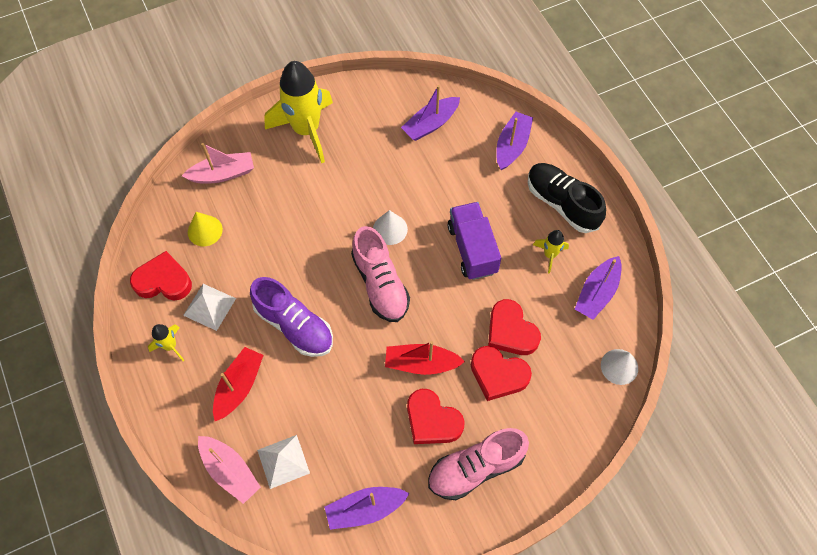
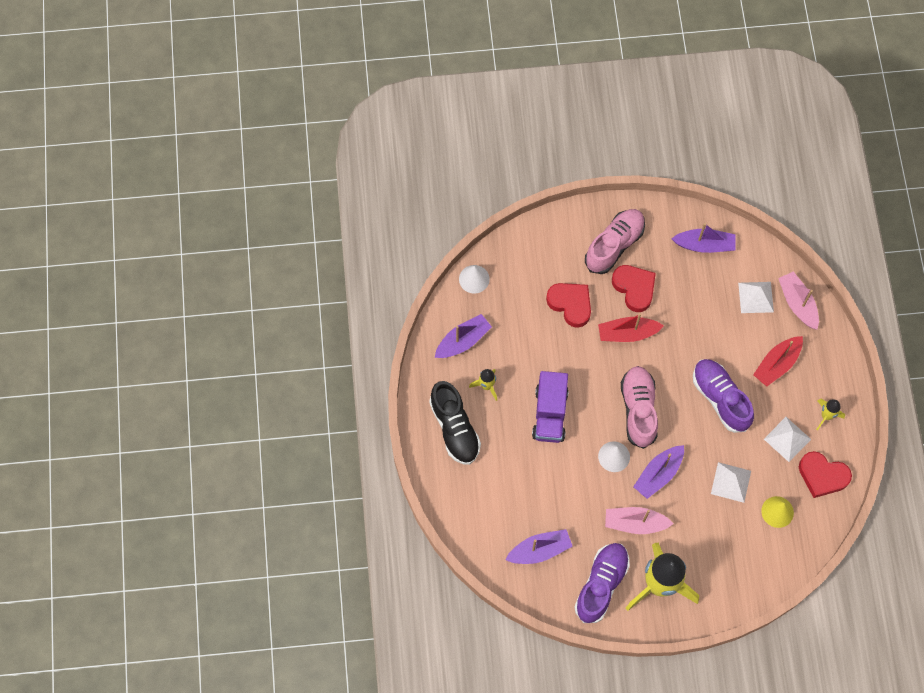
camera: 160 degrees left, 5 degrees up
(222, 174) = (749, 565): pink boat -> pink boat (635, 523)
(260, 243) = (731, 482): none -> white pyramid
(361, 114) = (601, 584): none -> purple shoe
(421, 363) = (627, 333): red boat -> red boat turned 150 degrees clockwise
(475, 468) = (614, 245): pink shoe -> pink shoe turned 45 degrees counterclockwise
(511, 331) = (546, 334): red heart -> none
(512, 146) = (473, 500): purple boat -> purple boat (658, 474)

